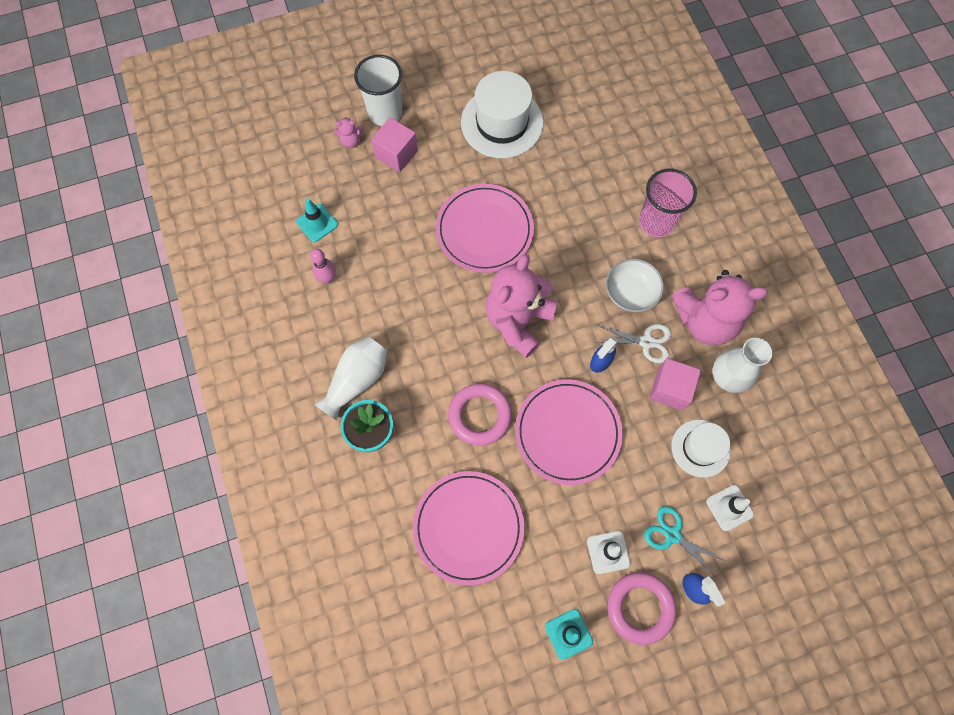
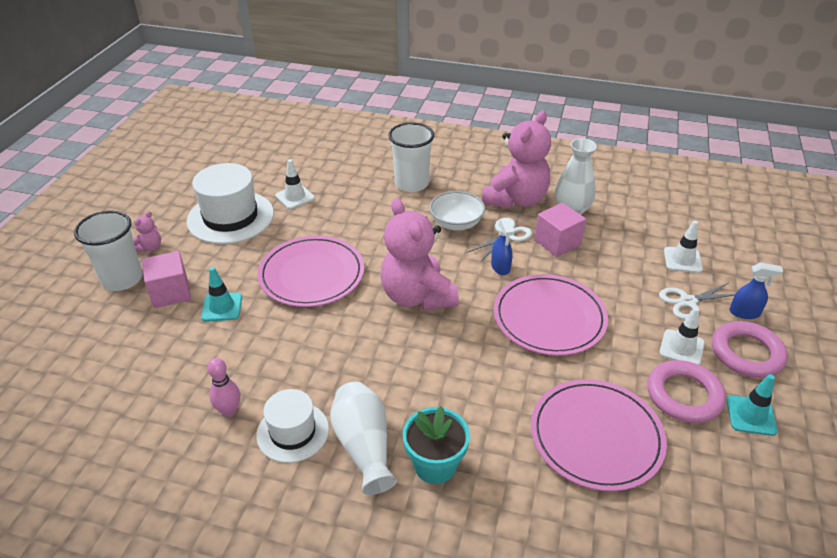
camera: 55 degrees left, 30 degrees down
(317, 223) = (162, 387): turquoise traffic cone -> turquoise traffic cone (222, 307)
(351, 141) = (115, 316): pink teddy bear -> pink teddy bear (150, 247)
(479, 415) = (485, 368): pink ring -> pink ring (684, 395)
(563, 147) = (295, 197): none -> white traffic cone
(656, 222) = (411, 184): pink cup -> white cup
(672, 535) = (688, 301): turquoise scissors -> white scissors
(700, 448) = (620, 251): white hat -> white hat (293, 432)

